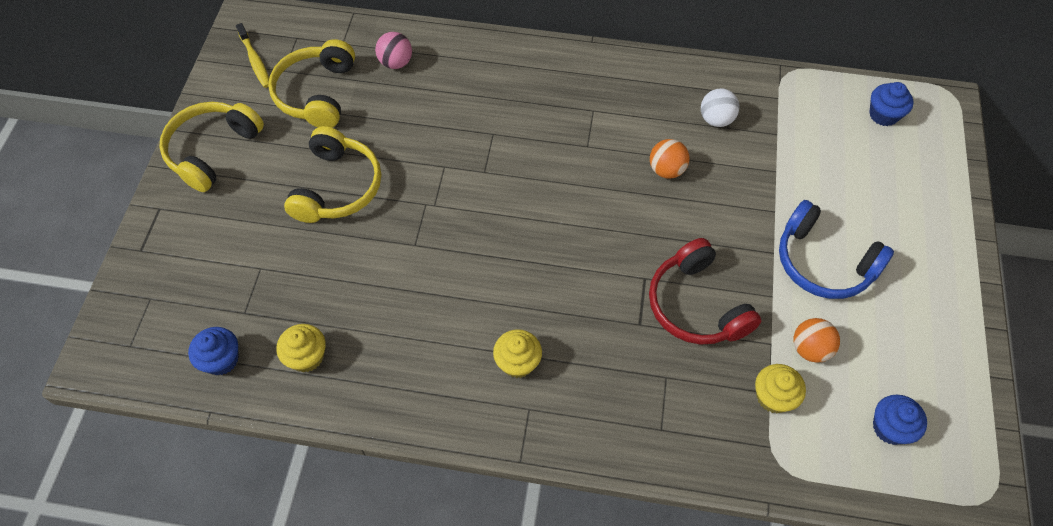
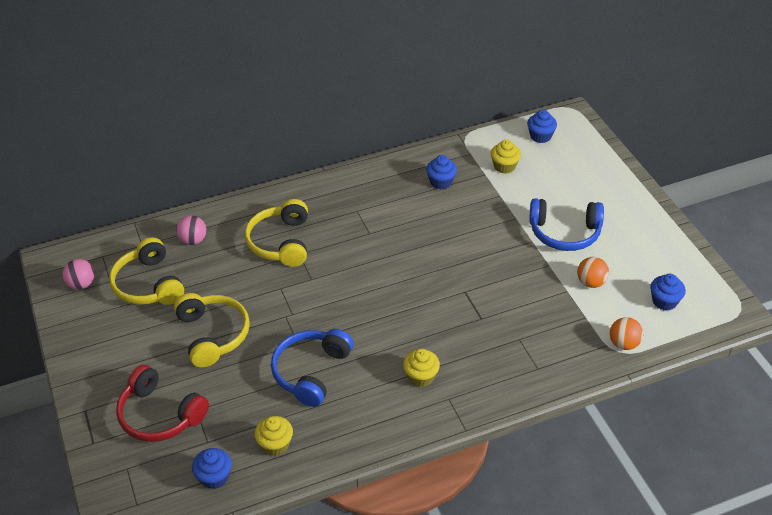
camera: 30 degrees left, 15 degrees down
(213, 151) = (97, 355): yellow headphones -> yellow headphones (281, 242)
(255, 61) = (82, 284): yellow toothbrush -> pink ball
(404, 288) = (311, 372): none -> blue headphones
(666, 170) = (431, 224): orange ball -> orange ball (624, 344)
(696, 305) = (507, 291): red headphones -> red headphones (160, 415)
(716, 119) = (441, 182): white ball -> blue cupcake
(773, 397) = (589, 318): yellow cupcake -> yellow cupcake (504, 166)

